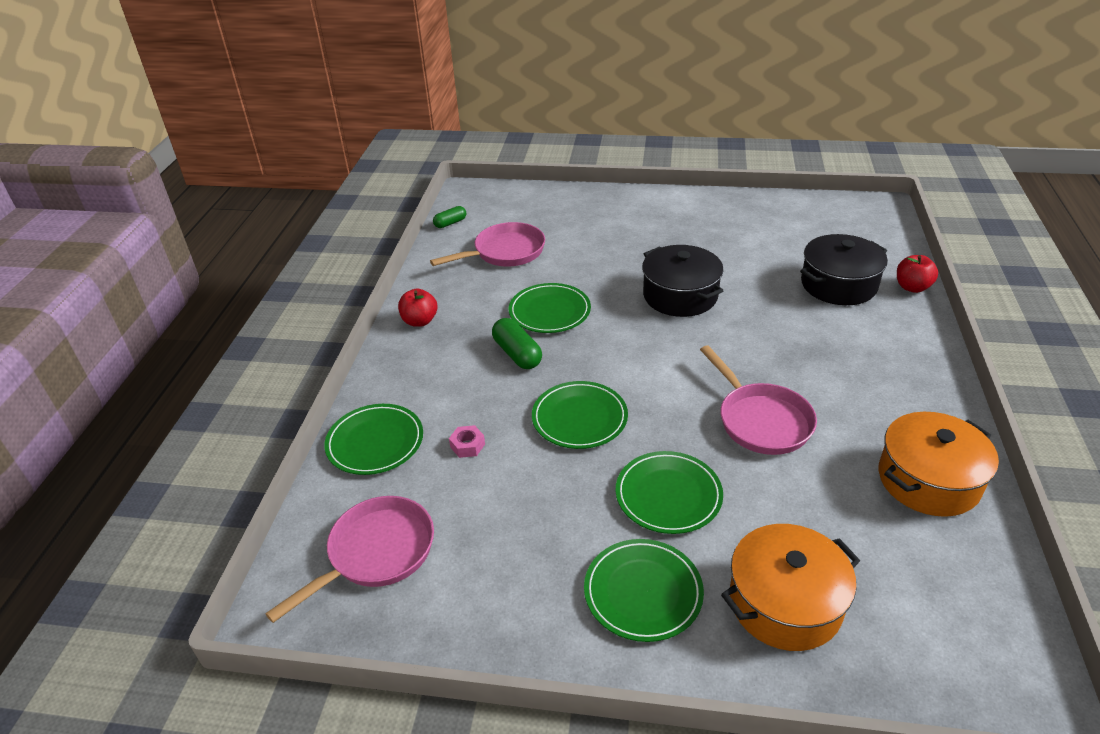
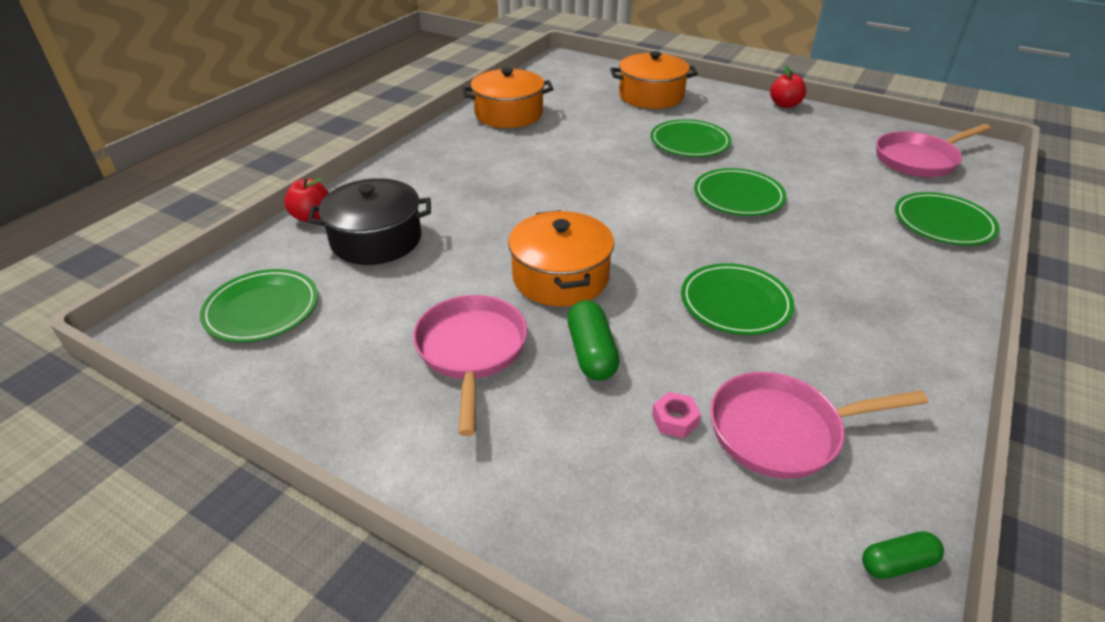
camera: 160 degrees left, 0 degrees up
(420, 321) = (922, 339): red apple -> red apple (784, 105)
(467, 445) = (848, 201): pink nut -> pink nut (675, 420)
(517, 354) = (788, 263): green capsule -> green capsule (591, 353)
(643, 592) = (731, 113): green plate -> green plate (262, 309)
(680, 295) = (560, 277): black pot -> orange pot
(760, 420) = (585, 161): pink pan -> pink pan (471, 351)

